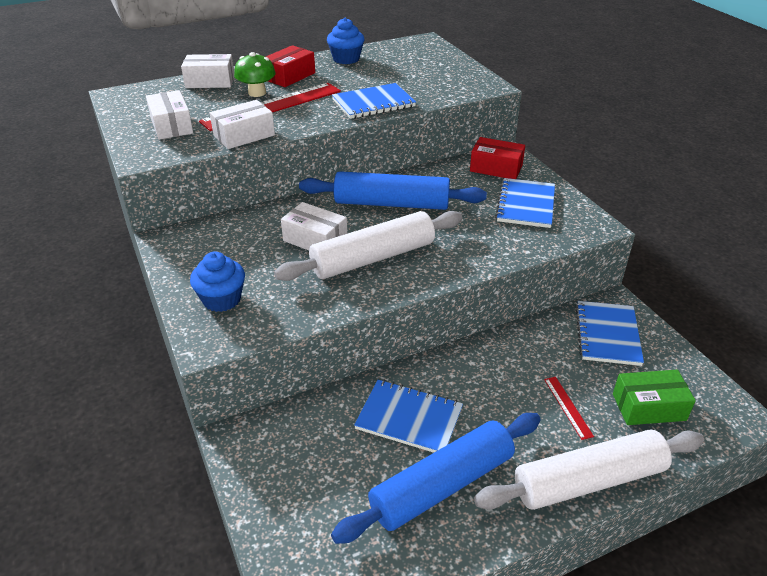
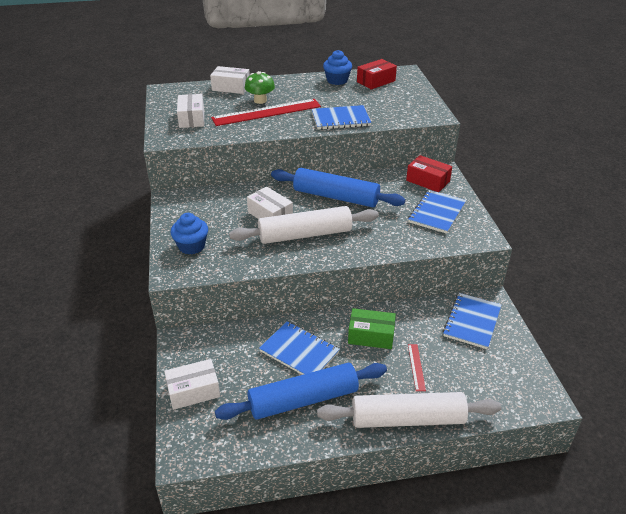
camera: 15 degrees right, 0 degrees up
(244, 135) = (237, 132): white box -> white box (193, 391)
(289, 76) = (289, 90): red box -> red box (376, 81)
(649, 407) = (477, 379): green box -> green box (371, 336)

